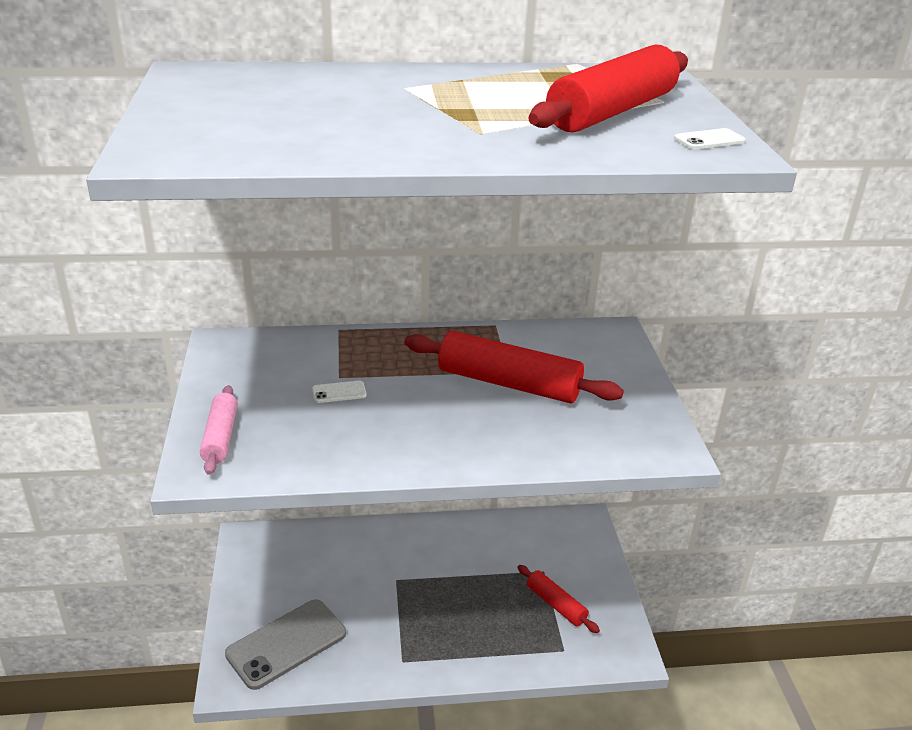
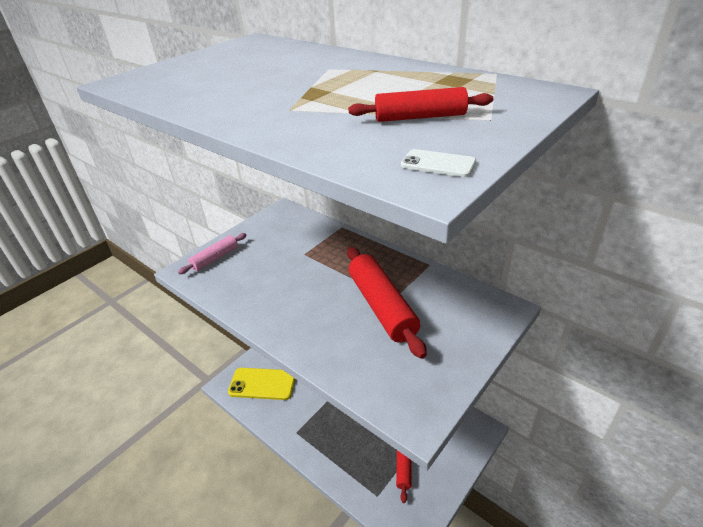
camera: 50 degrees right, 5 degrees up
(286, 644) = (262, 384): grey phone -> yellow phone
(339, 392) = (291, 263): white phone -> none
(612, 112) = (420, 117): red rolling pin -> red rolling pin, size x0.55

